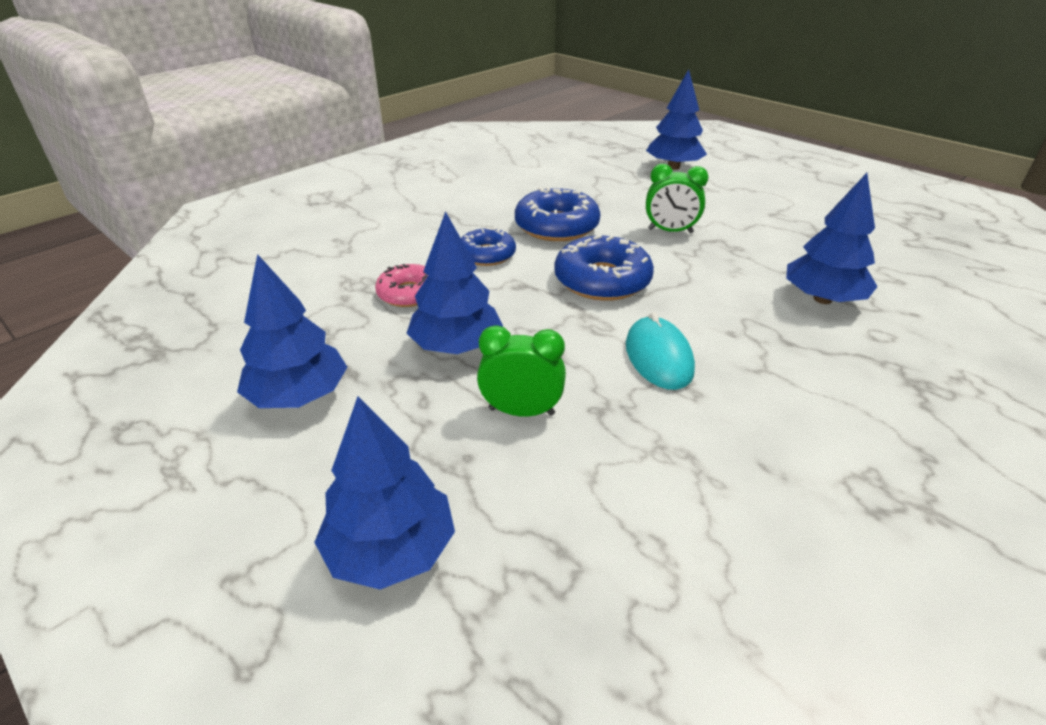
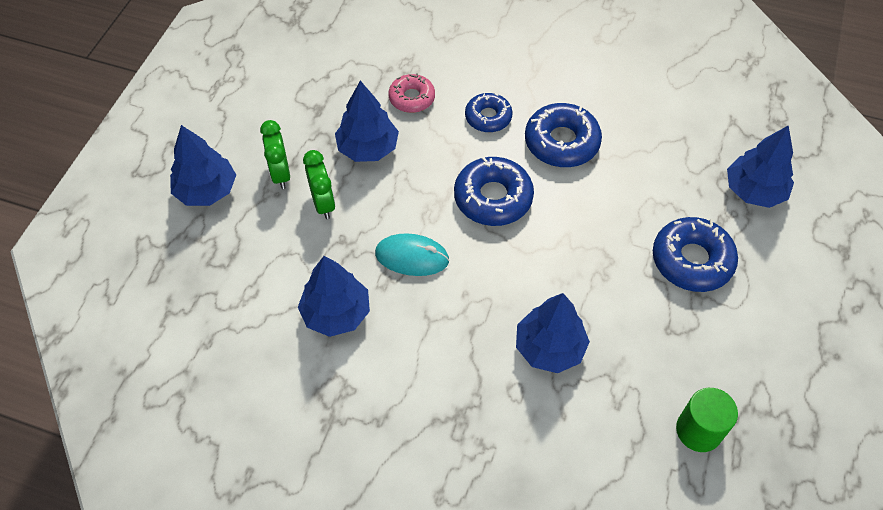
camera: 65 degrees right, 20 degrees up
(299, 396) = (288, 100): blue tree -> blue tree (336, 313)
(658, 357) = (412, 257): turquoise mouse -> turquoise mouse turned 45 degrees clockwise
(670, 231) = (604, 221): green clock -> green clock (280, 174)
(736, 206) = (692, 260): none -> blue donut
(929, 250) = (698, 430): none -> green cylinder

